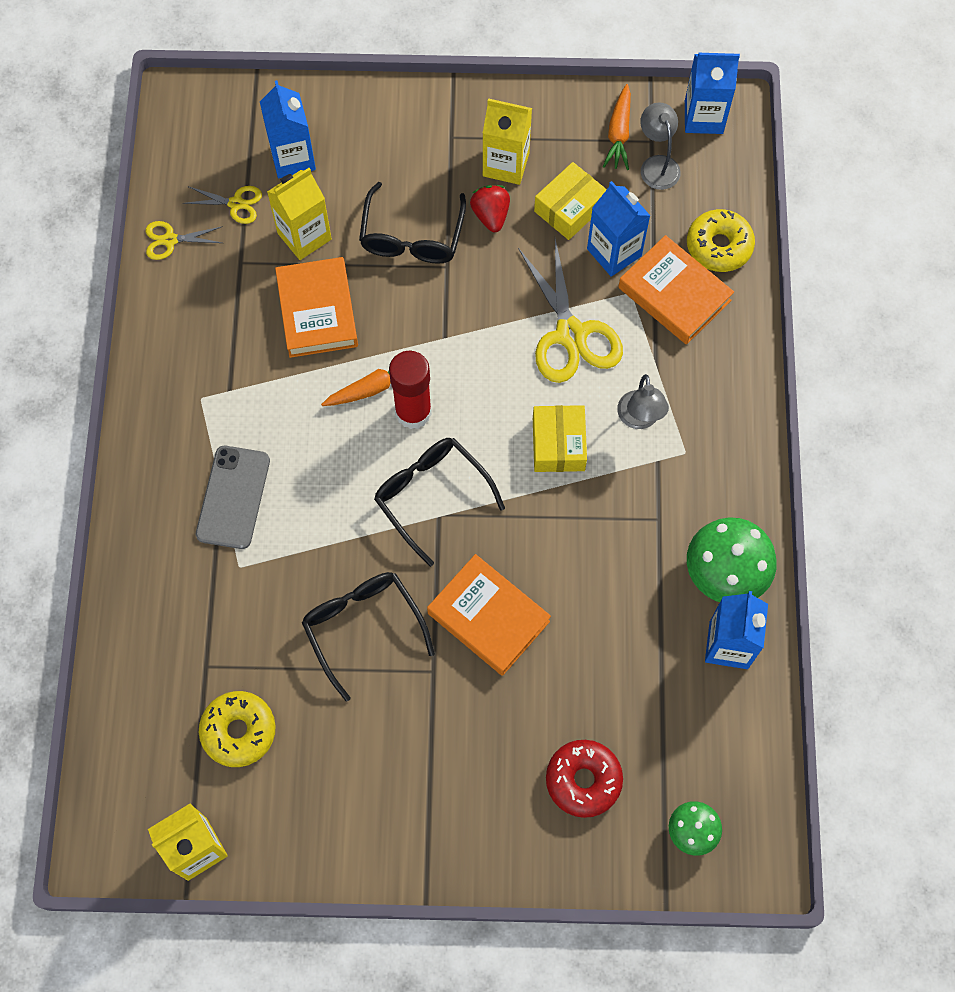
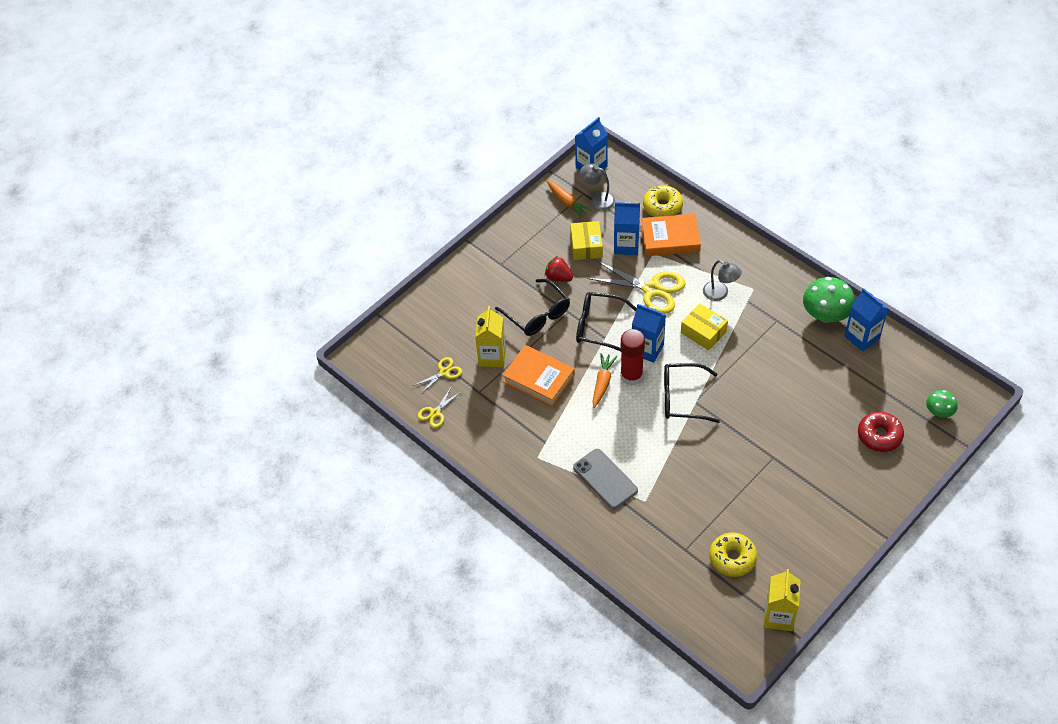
camera: 45 degrees left, 15 degrees down
(292, 158) = (444, 333): blue carton -> blue carton (647, 349)
(363, 627) = (725, 471): black glasses -> black glasses (598, 326)
(488, 617) = (765, 418): orange book -> none
(506, 164) = (537, 254): yellow carton -> none

